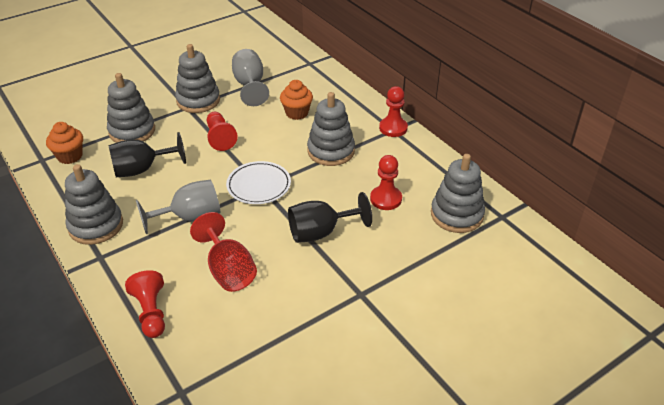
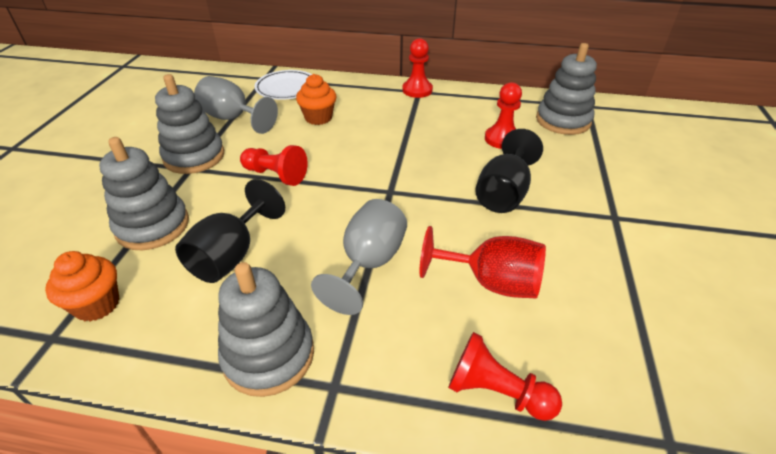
camera: 45 degrees left, 0 degrees up
(259, 185) = (386, 191): white plate -> white plate (286, 88)
(331, 151) = (399, 130): grey stacking toy -> none

